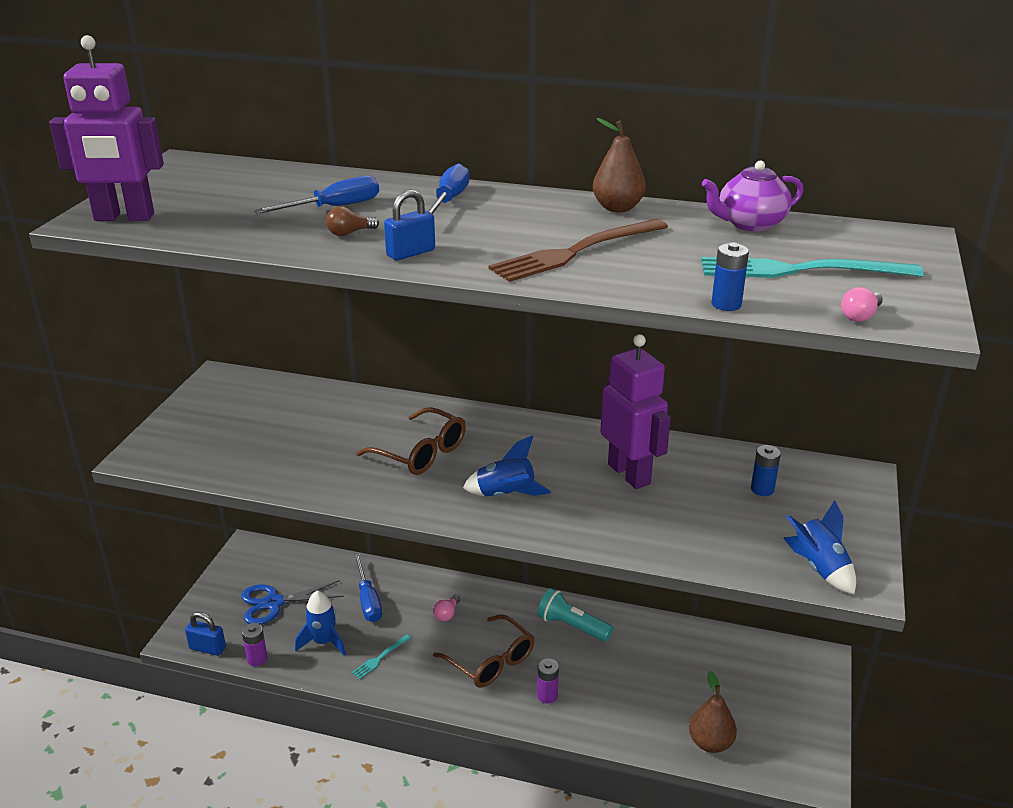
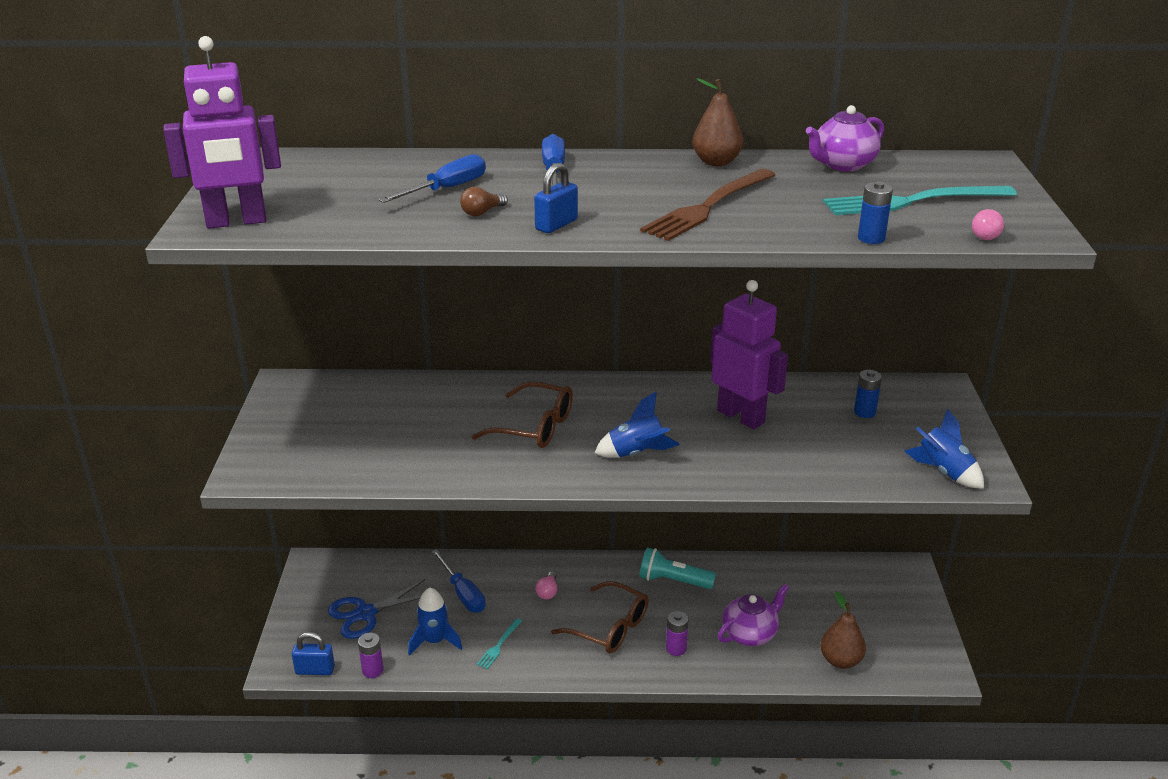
camera: 15 degrees left, 0 degrees up
(627, 695) = (750, 634): none -> purple teapot

